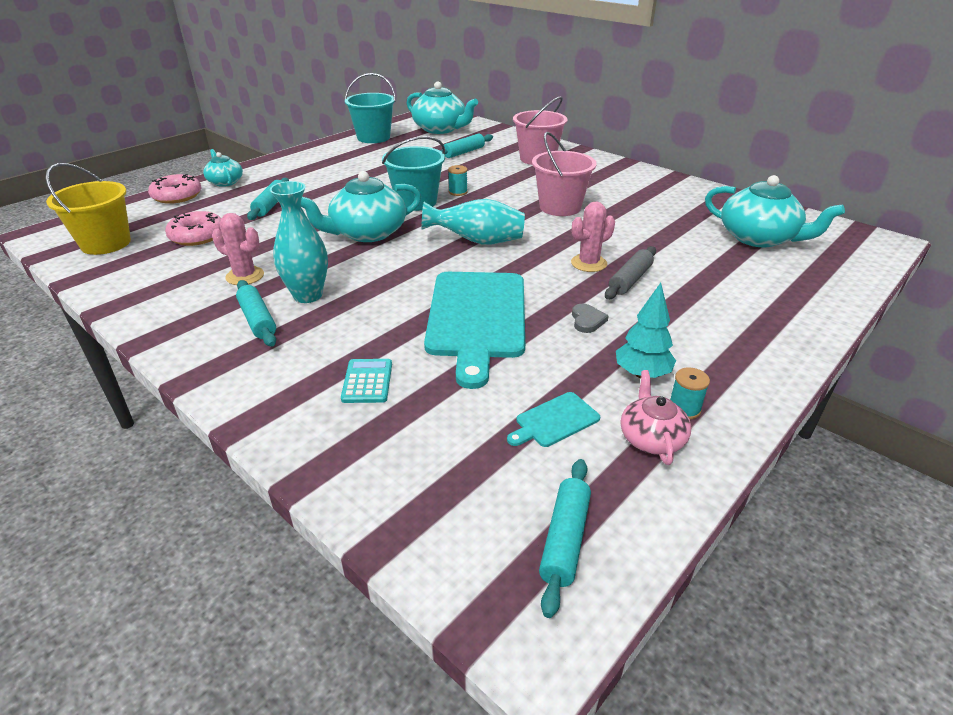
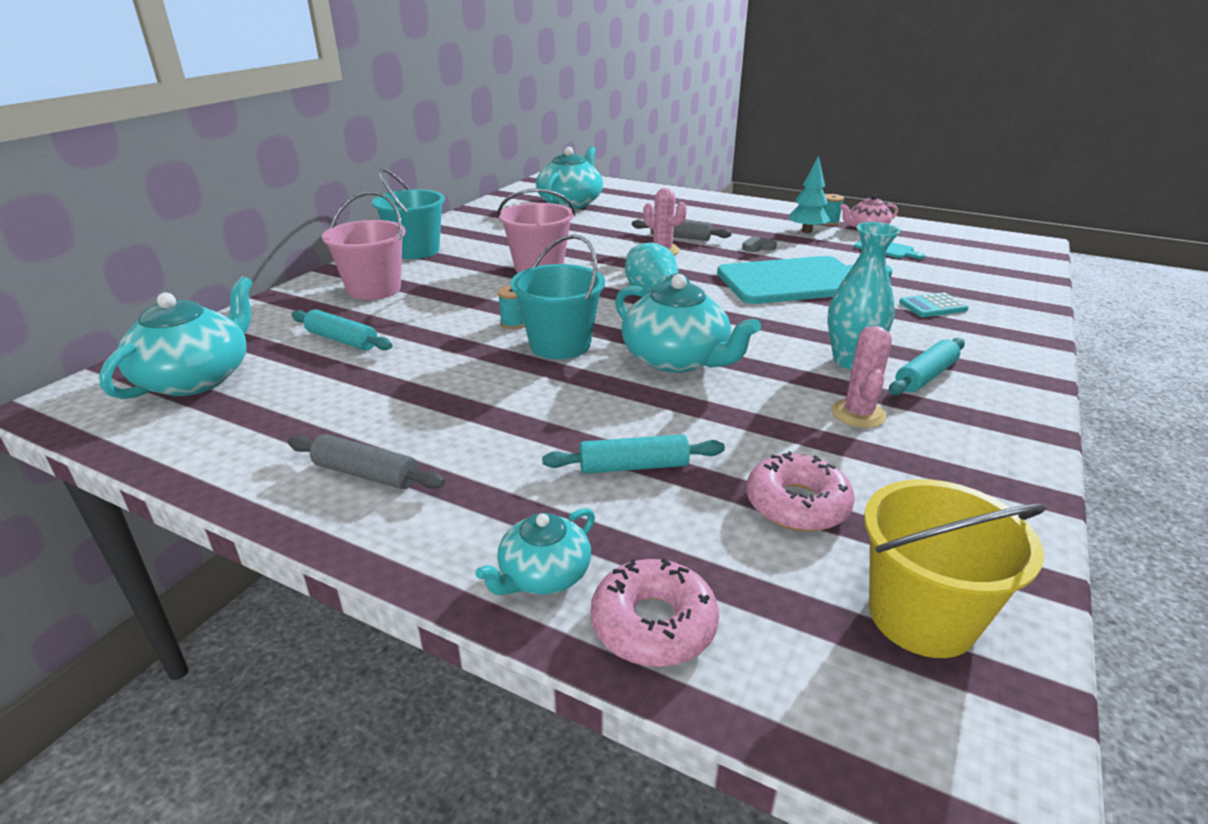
camera: 105 degrees left, 5 degrees down
(325, 157) = (366, 474): none -> grey rolling pin
(373, 137) = (233, 443): turquoise bucket -> turquoise bucket (416, 251)
(565, 540) = (970, 242): turquoise rolling pin -> none

